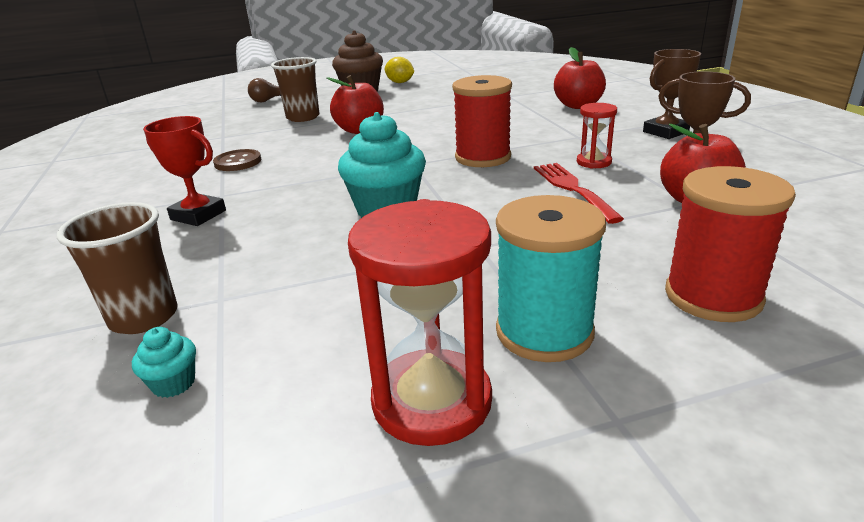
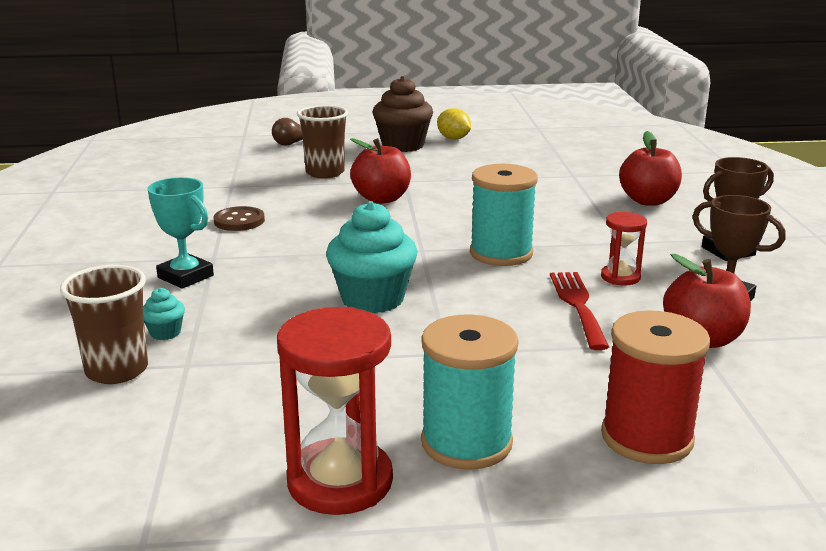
camera: 10 degrees right, 5 degrees down
(174, 383) = (132, 431): turquoise cupcake -> turquoise cupcake (165, 333)
(198, 215) = (185, 276): red trophy -> turquoise trophy
(483, 157) = (501, 253): red spool -> turquoise spool

